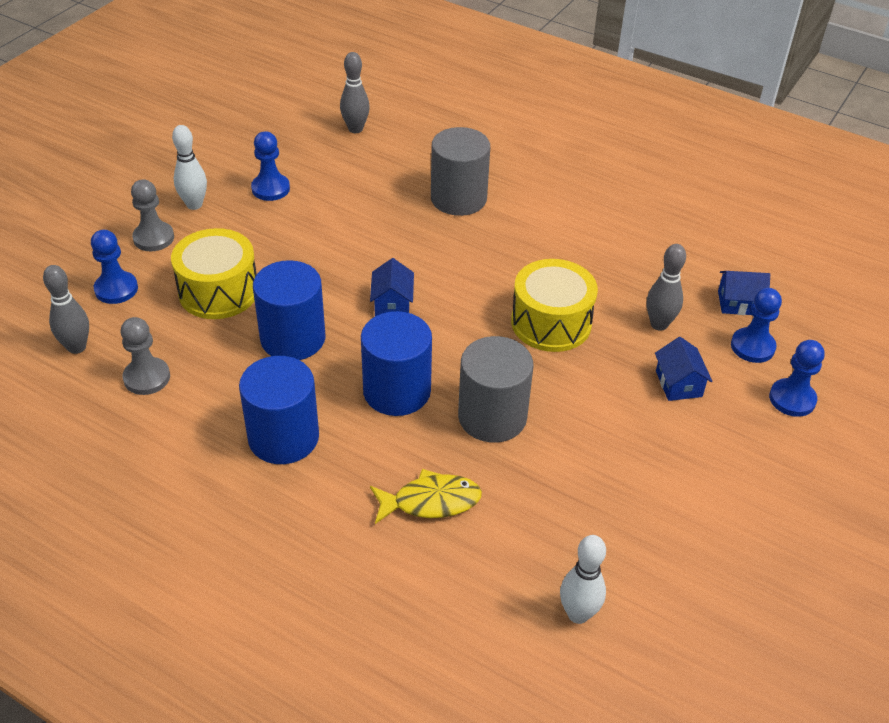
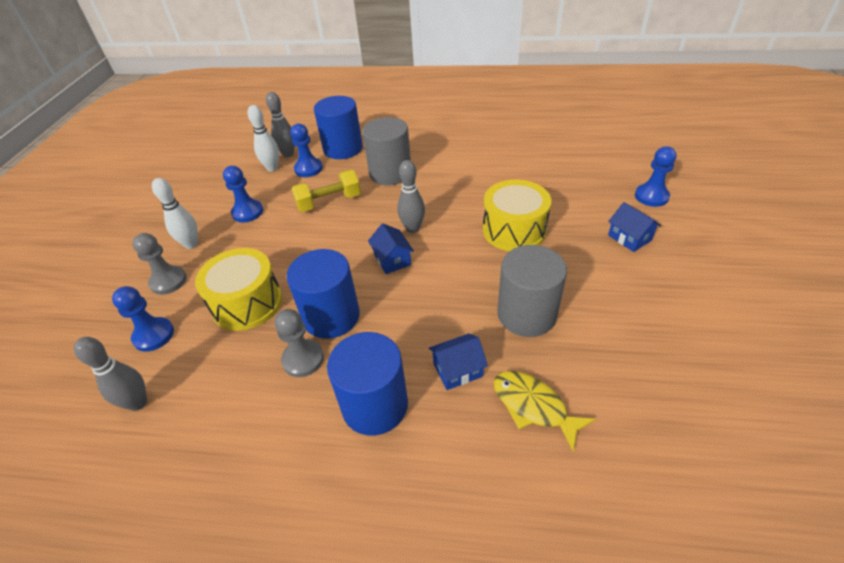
camera: 20 degrees left, 0 degrees up
(147, 378) = (220, 403): grey pawn -> grey pawn (303, 359)
(366, 209) = (329, 202): none -> yellow dumbbell
(397, 391) = (441, 325): blue cylinder -> blue cylinder (343, 149)
(431, 501) = (533, 406): yellow fish -> yellow fish turned 105 degrees counterclockwise
(578, 614) = (721, 452): white bowling pin -> white bowling pin (272, 168)
(659, 324) = (583, 204): grey bowling pin -> grey bowling pin (413, 228)
(738, 303) = (618, 173): blue house -> blue house (457, 370)
(792, 399) = (705, 219): blue pawn -> blue pawn (308, 169)

